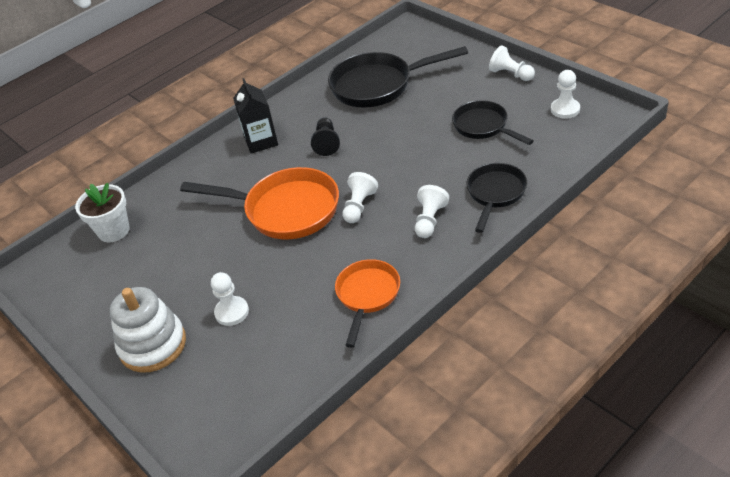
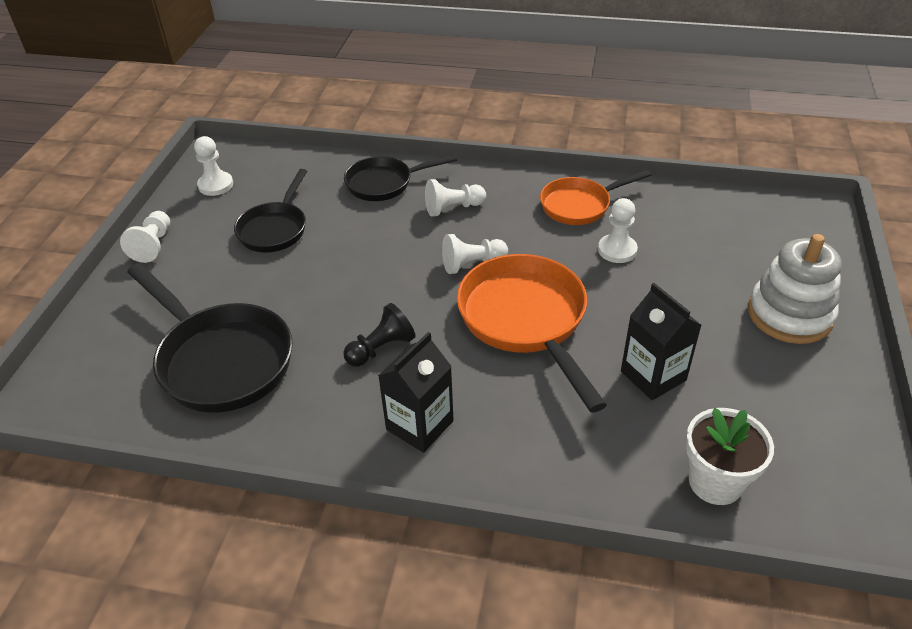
camera: 130 degrees left, 0 degrees up
(190, 245) = (653, 376): none -> black carton
(232, 312) = (691, 281): white pawn -> white pawn (617, 250)

